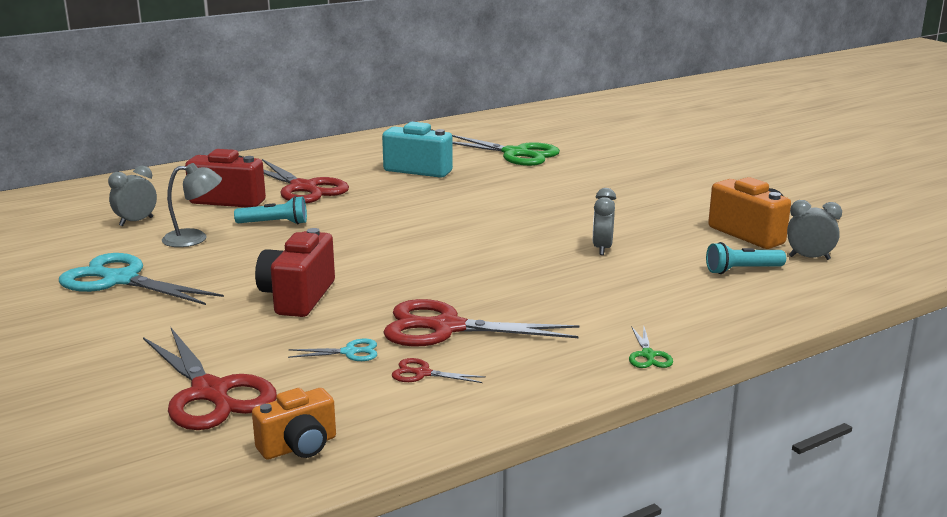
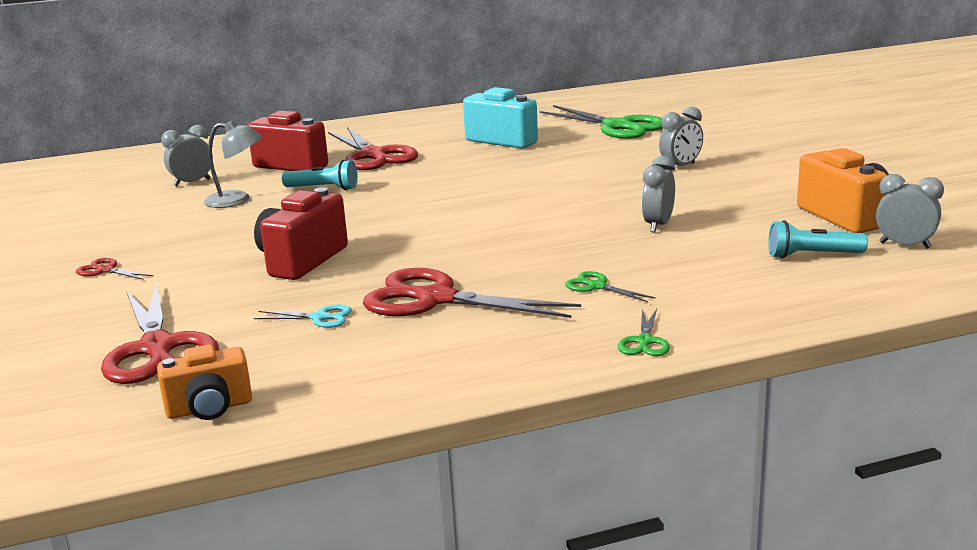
camera: 15 degrees right, 0 degrees up
(121, 280) = (143, 236): turquoise scissors -> none
(423, 373) = (382, 344): red scissors -> red scissors (106, 270)
(581, 307) = (597, 286): none -> green scissors
(591, 192) = (680, 167): none -> grey clock

